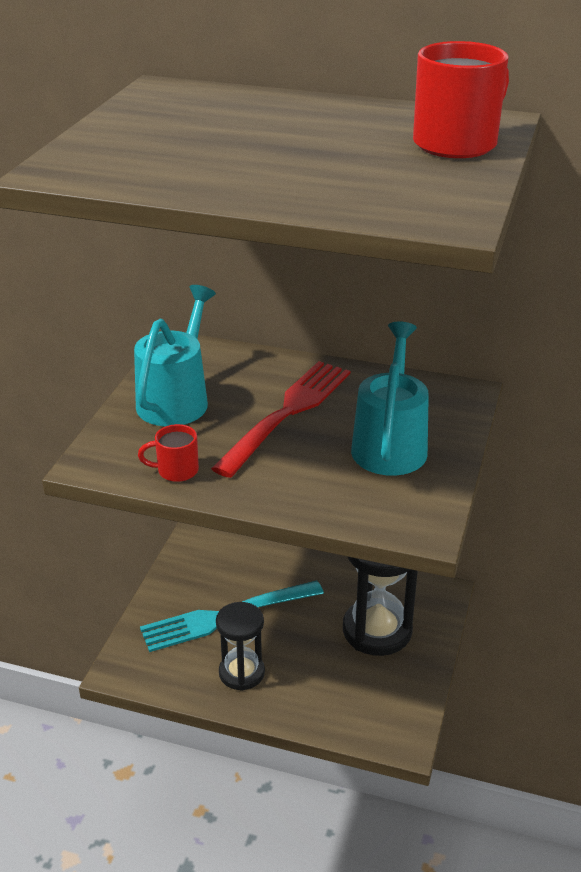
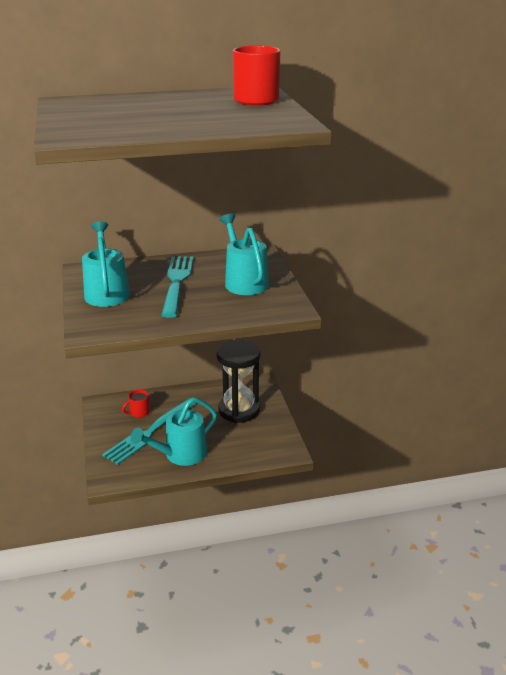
camera: 30 degrees left, 5 degrees down
(176, 471) = (141, 322): red mug -> red mug (139, 412)
(241, 672) = (180, 455): black hourglass -> turquoise watering can
(287, 413) = (177, 283): red fork -> turquoise fork

